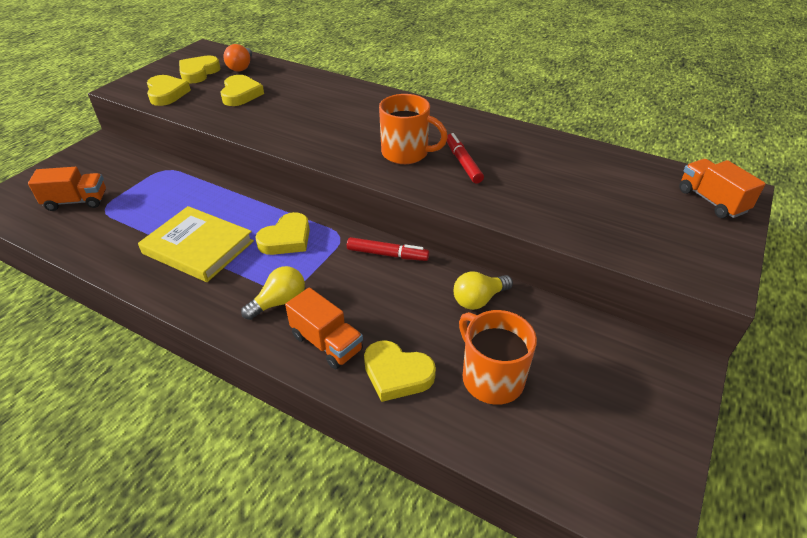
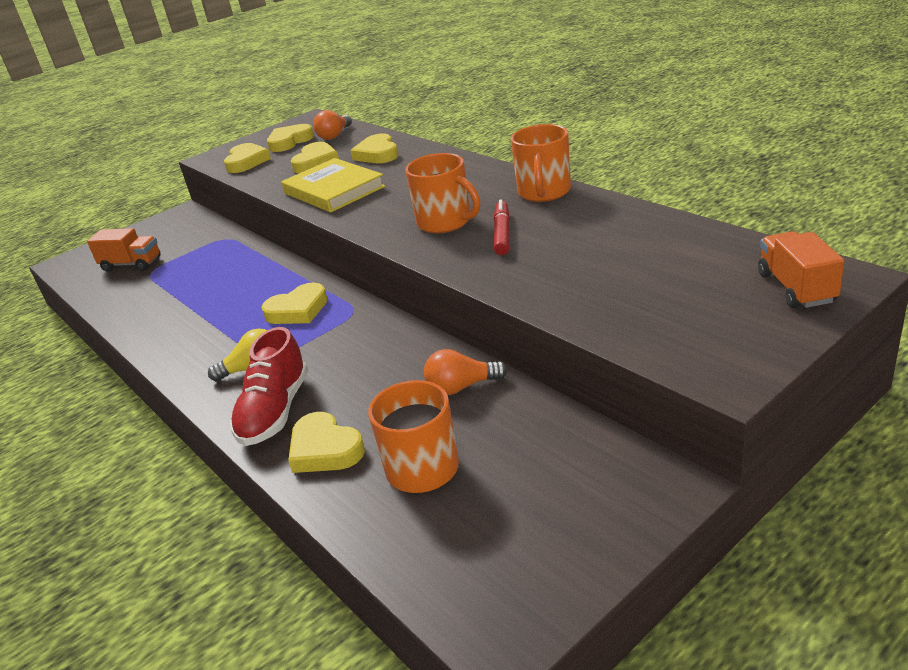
camera: 25 degrees right, 10 degrees down
(198, 247) = (211, 312): yellow book -> yellow book (334, 190)
(297, 86) = (377, 154): none -> yellow heart
(327, 343) = (275, 411): orange truck -> red shoe
(387, 254) = (391, 333): red marker -> none
(471, 123) = (544, 192): none -> orange mug
(479, 299) = (461, 387): yellow light bulb -> orange light bulb

